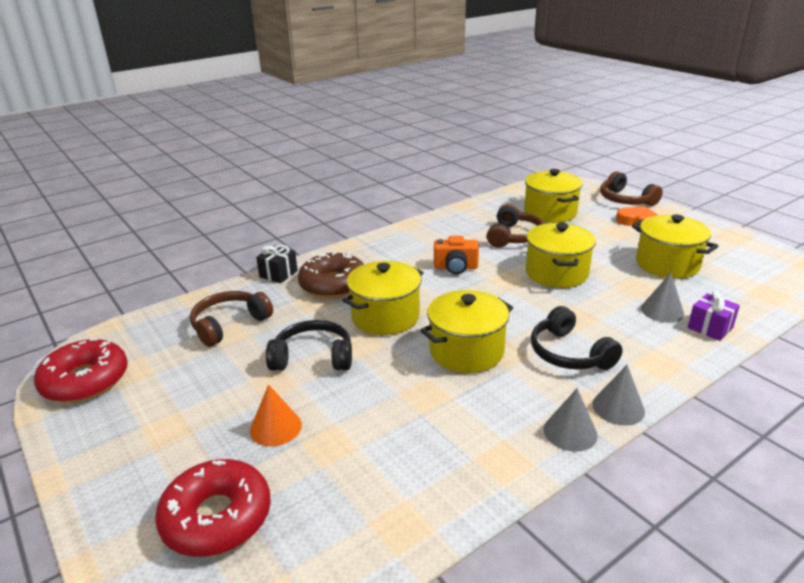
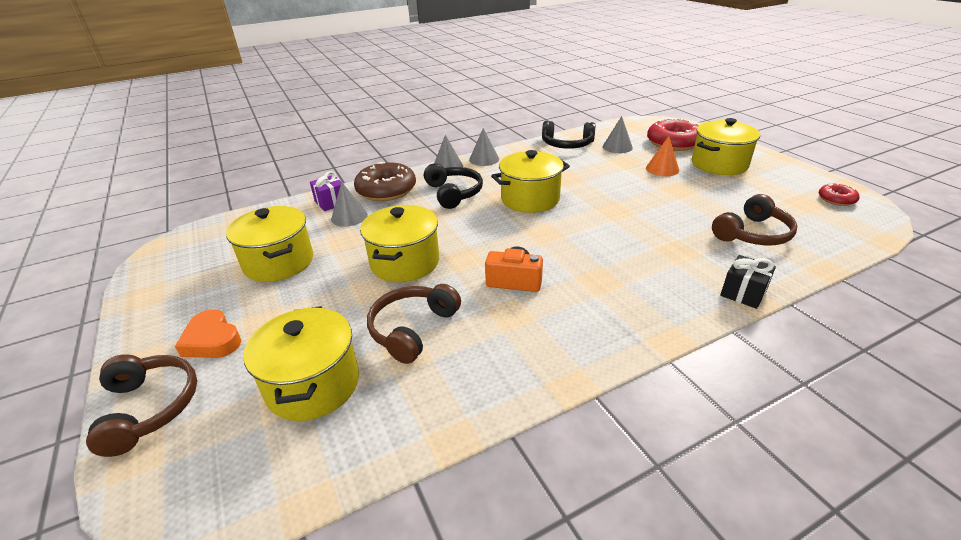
camera: 170 degrees left, 5 degrees up
(85, 380) = (836, 199): red donut -> red donut, size x0.51
(313, 357) = (654, 203): black headphones -> black headphones (567, 144)
(333, 284) = (663, 270): brown donut -> brown donut (386, 190)
(333, 492) = (617, 147): none -> grey cone
(385, 317) = (597, 230): yellow pot -> yellow pot (719, 164)

